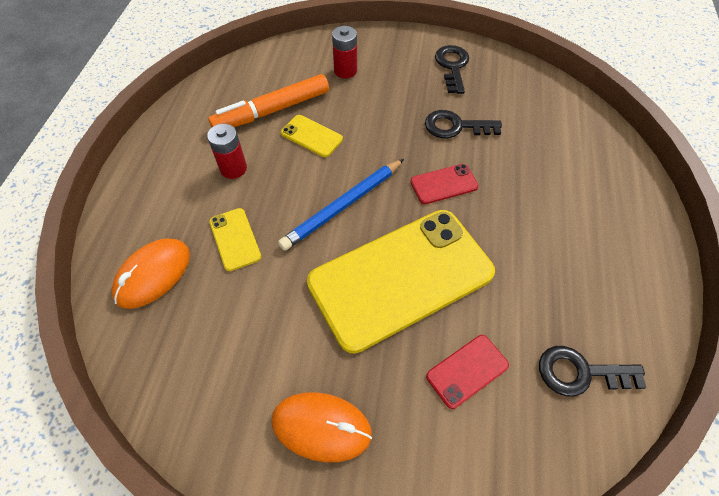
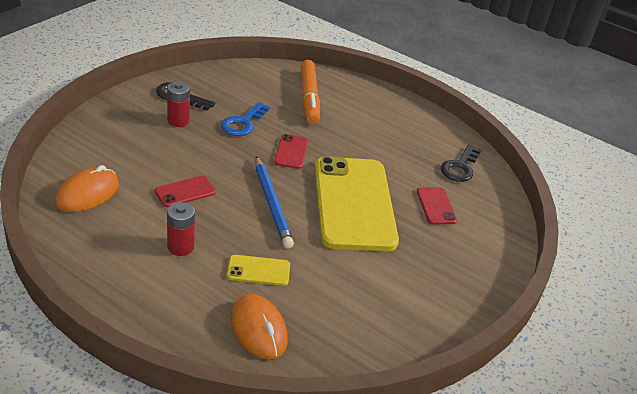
camera: 70 degrees left, 20 degrees down
(272, 111) = (132, 202): orange marker -> orange marker (309, 98)
(311, 136) = (185, 192): yellow phone -> red phone
(321, 427) = (439, 280): orange mouse -> orange mouse (87, 193)
(345, 71) = (126, 145): red battery -> red battery (178, 121)
(455, 126) = (243, 123): black key -> blue key

